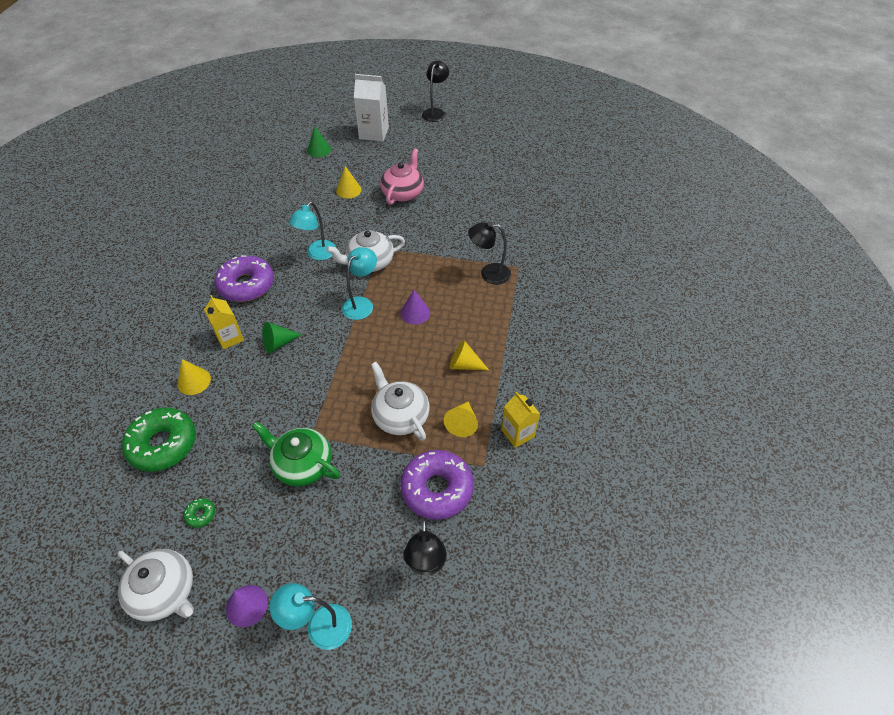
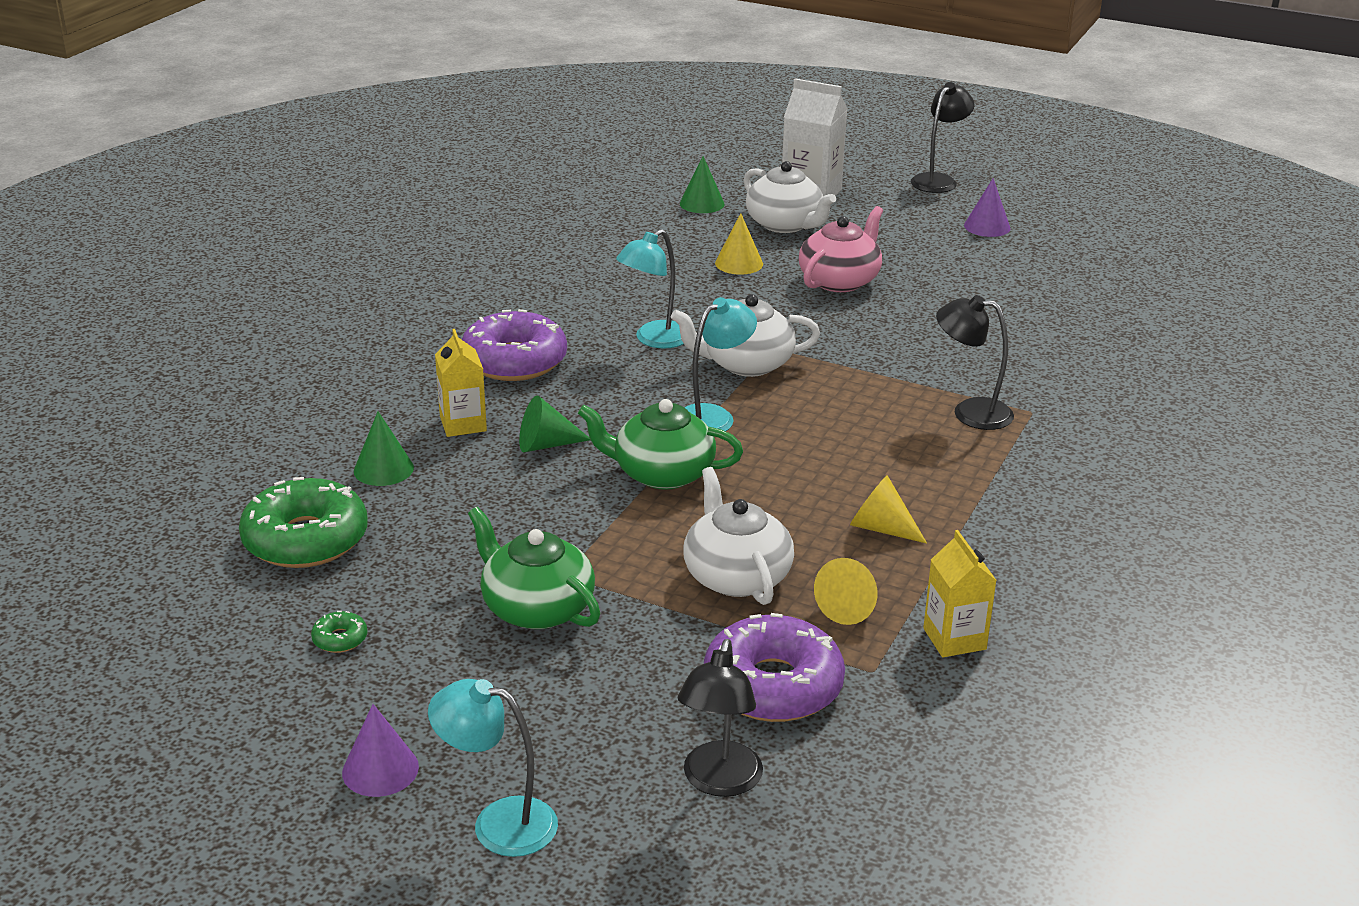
camera: 15 degrees right, 20 degrees down
(165, 592) = (248, 724): white teapot -> white teapot (785, 224)
(194, 381) = (383, 469): yellow cone -> green cone
(345, 351) = (662, 473): none -> green teapot
(415, 313) = (809, 444): purple cone -> purple cone (987, 226)

